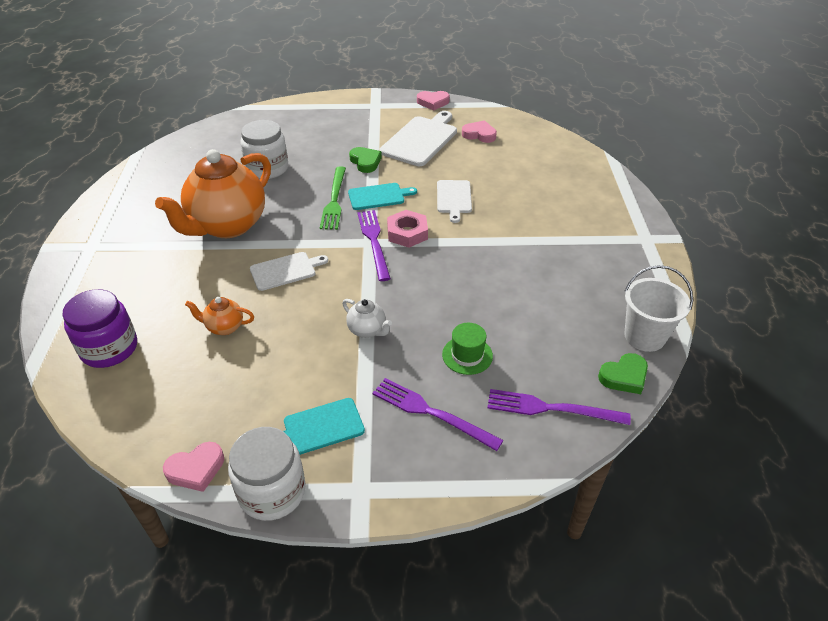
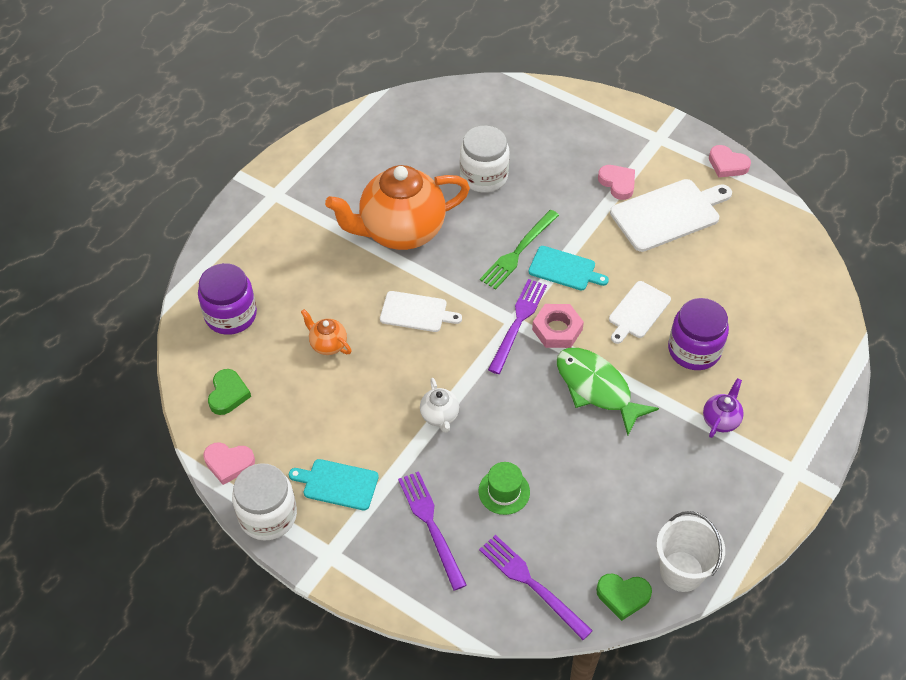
camera: 35 degrees right, 10 degrees up
(365, 162) = (586, 216): green heart -> green heart (228, 394)
(470, 254) = (596, 388): none -> green fish
(479, 134) = (739, 239): pink heart -> pink heart (617, 183)
(512, 203) = (694, 350): none -> purple jar
(571, 233) = (720, 420): none -> purple teapot

